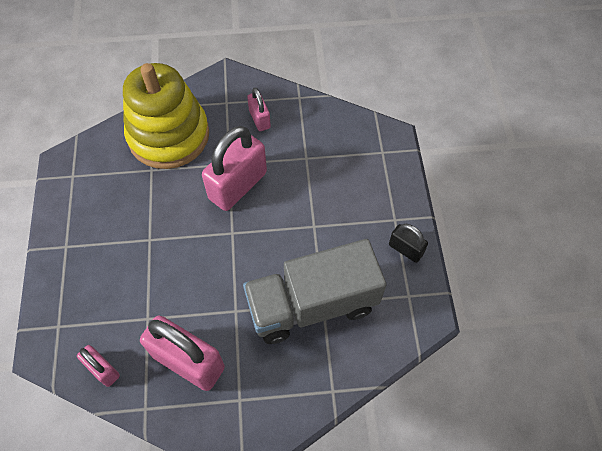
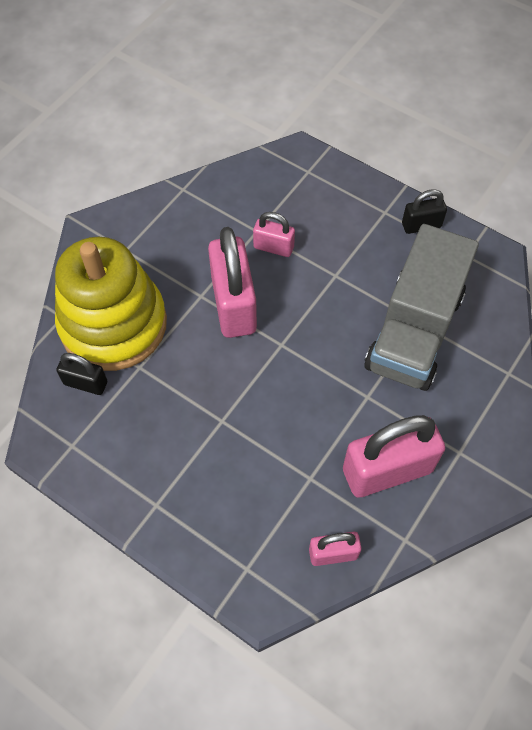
camera: 50 degrees left, 0 degrees up
(118, 152) = (85, 383): none -> black padlock
(259, 119) = (175, 236): pink padlock -> pink padlock (273, 247)

